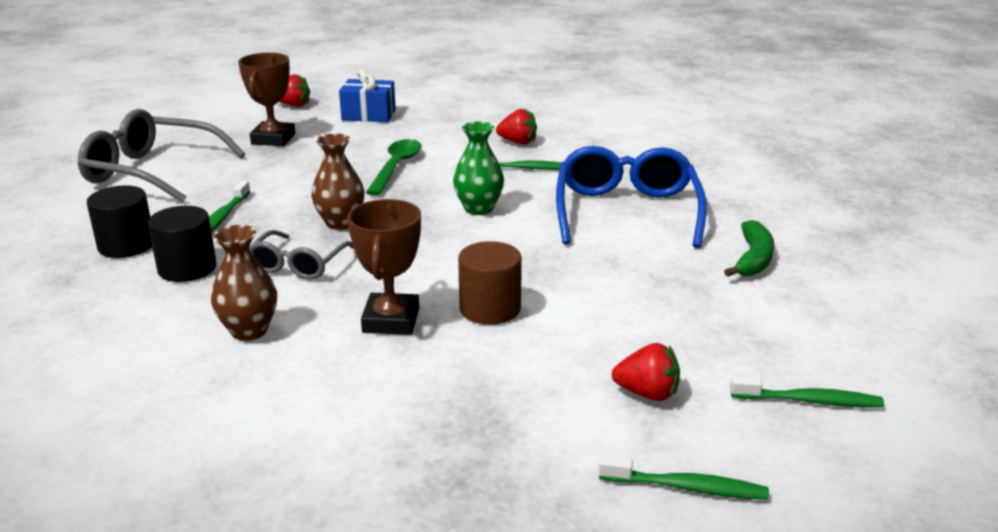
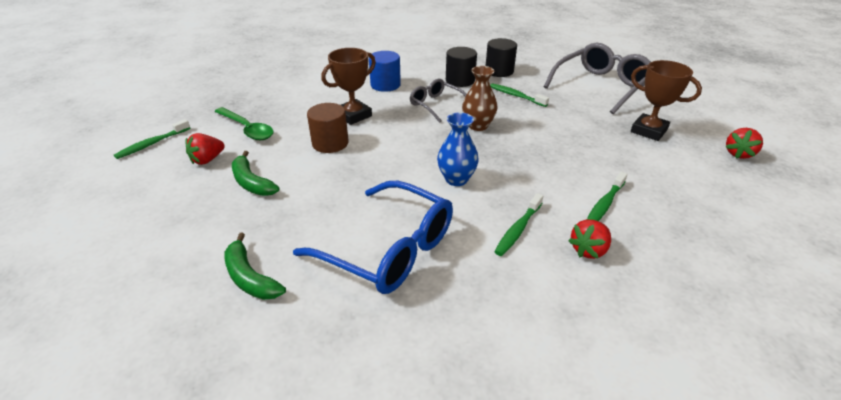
camera: 120 degrees right, 10 degrees up
(249, 331) = (385, 85): brown vase -> blue cylinder
(368, 115) = (701, 185): blue gift -> none
(391, 320) = (353, 115): brown trophy -> brown trophy turned 75 degrees counterclockwise
(396, 167) = (560, 166): green spoon -> green spoon (247, 129)
(478, 209) = (456, 179): green vase -> blue vase
(641, 327) = (252, 182): none -> green banana
(810, 401) = (125, 205): green toothbrush -> green toothbrush (604, 204)

